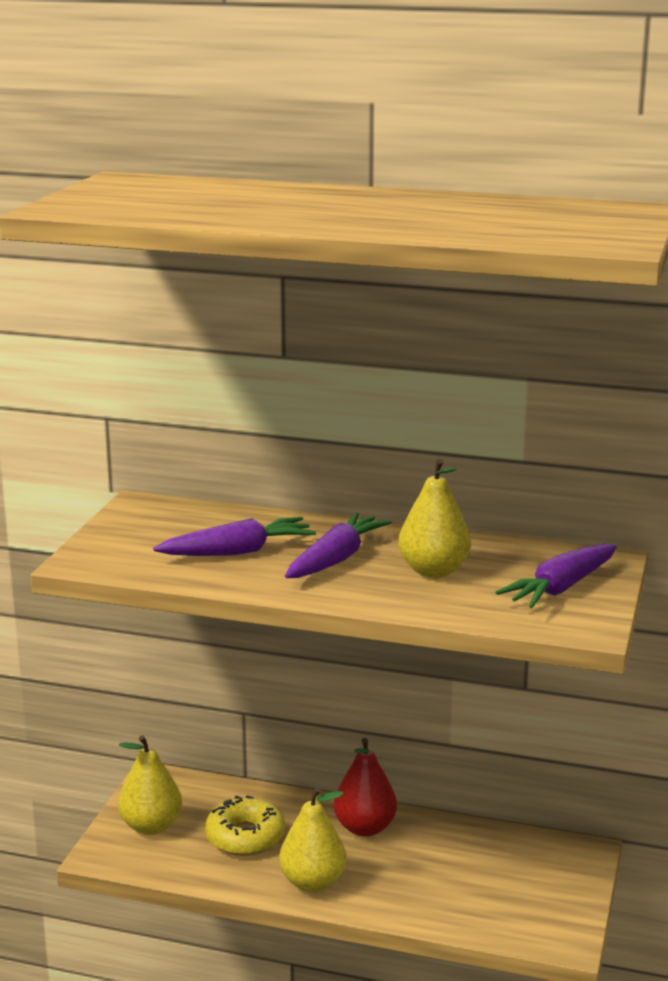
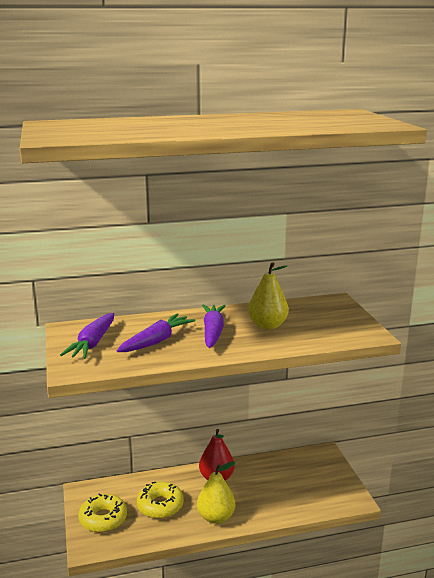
camera: 30 degrees left, 0 degrees up
(151, 826) = (103, 519): yellow pear -> yellow donut
(561, 588) = (335, 319): purple carrot -> purple carrot (92, 343)

